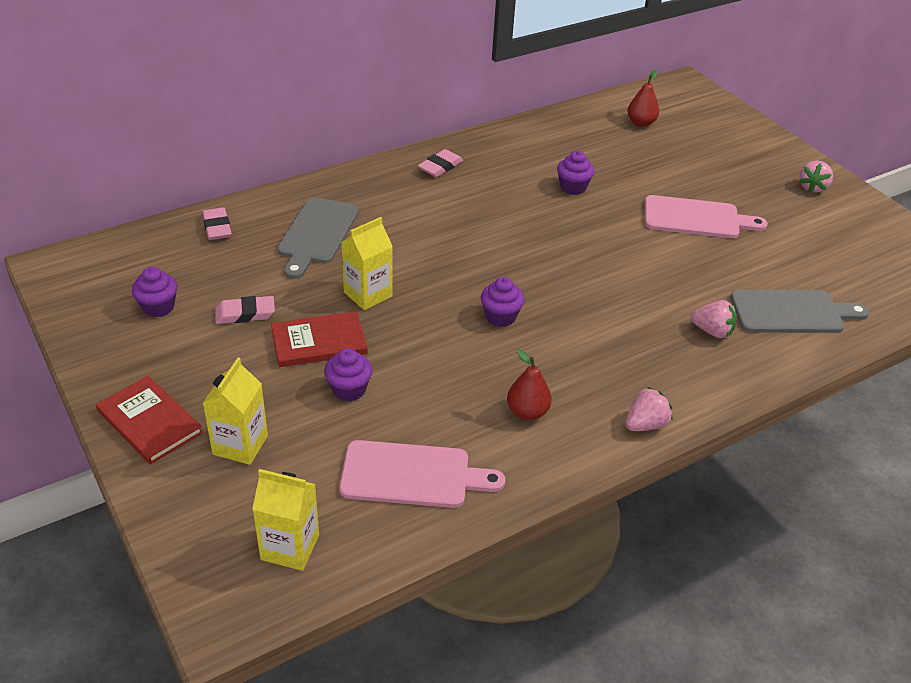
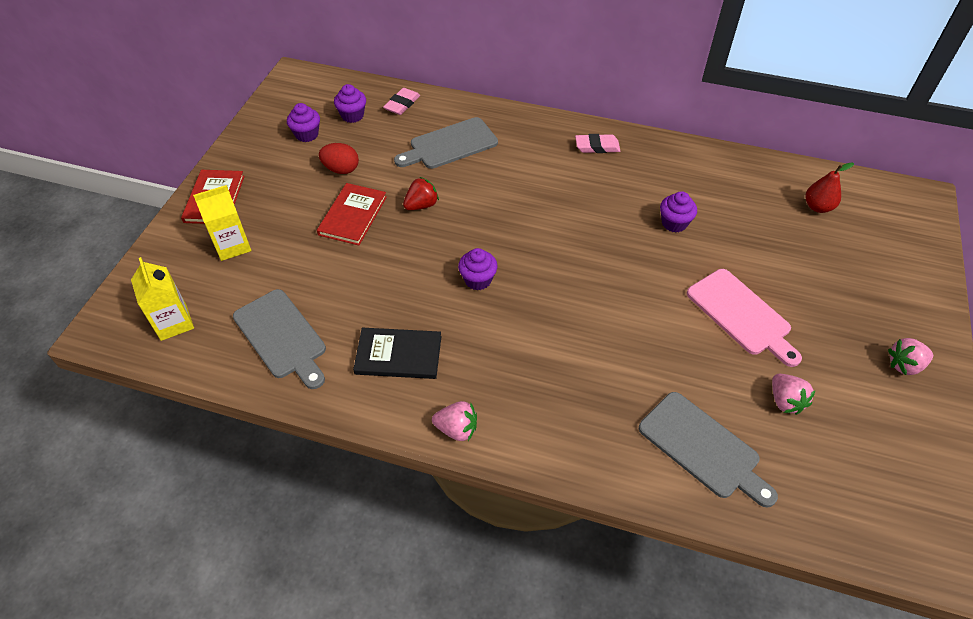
camera: 50 degrees right, 10 degrees up
(245, 314) = (341, 169): pink eraser -> red egg
(319, 342) = (352, 216): red book -> red book turned 75 degrees clockwise
(349, 389) = (326, 257): purple cupcake -> purple cupcake (352, 115)
(368, 294) = (421, 205): yellow carton -> red strawberry
(412, 475) = (282, 336): pink cutting board -> grey cutting board
(527, 412) = (398, 355): red pear -> black book
(712, 331) = (610, 408): pink strawberry -> pink strawberry (785, 401)

